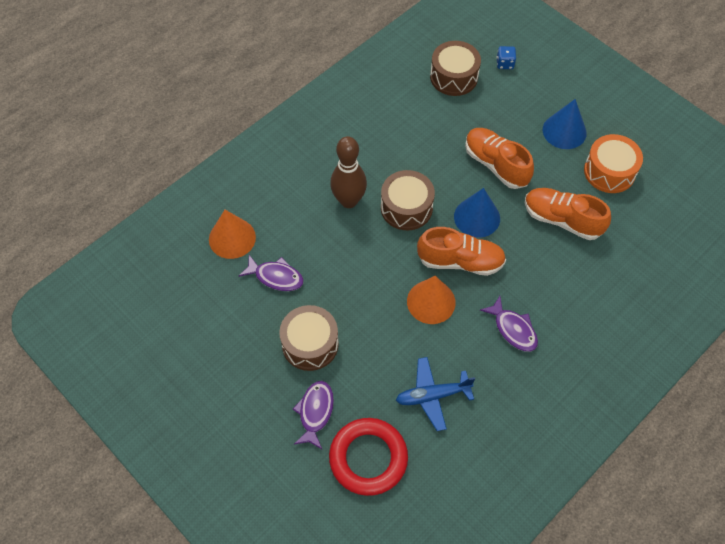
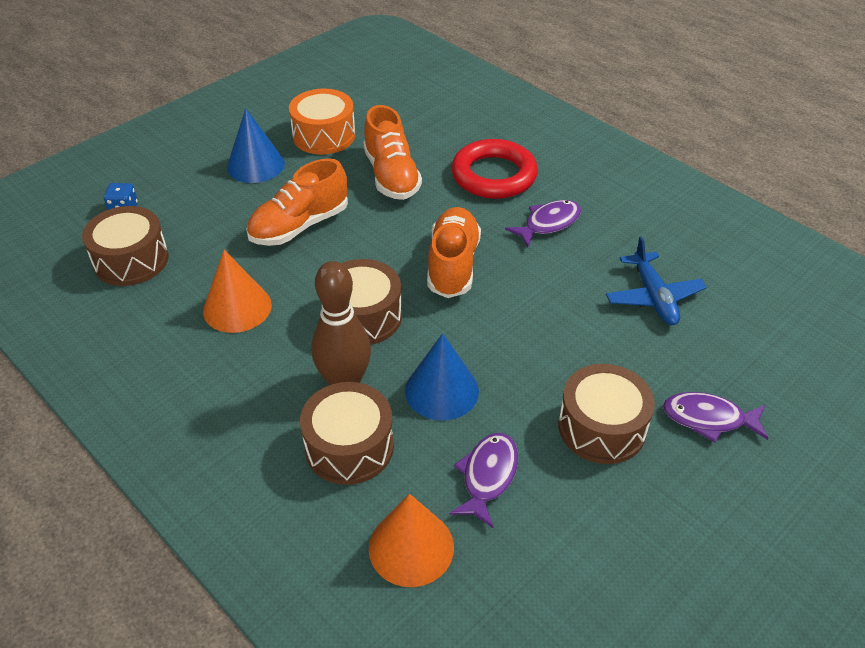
camera: 90 degrees left, 15 degrees down
(300, 206) = (349, 447): none -> brown drum
(368, 458) = (757, 360): red ring -> red ring (494, 175)
(431, 302) = (517, 295): orange cone -> orange cone (237, 307)
(477, 217) = (383, 247): blue cone -> blue cone (441, 390)
(562, 220) = (391, 175): orange shoe -> orange shoe turned 45 degrees counterclockwise

